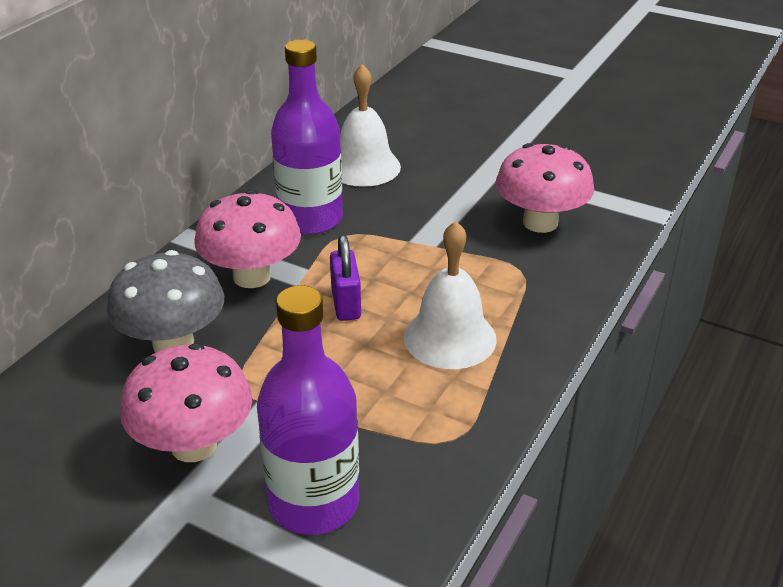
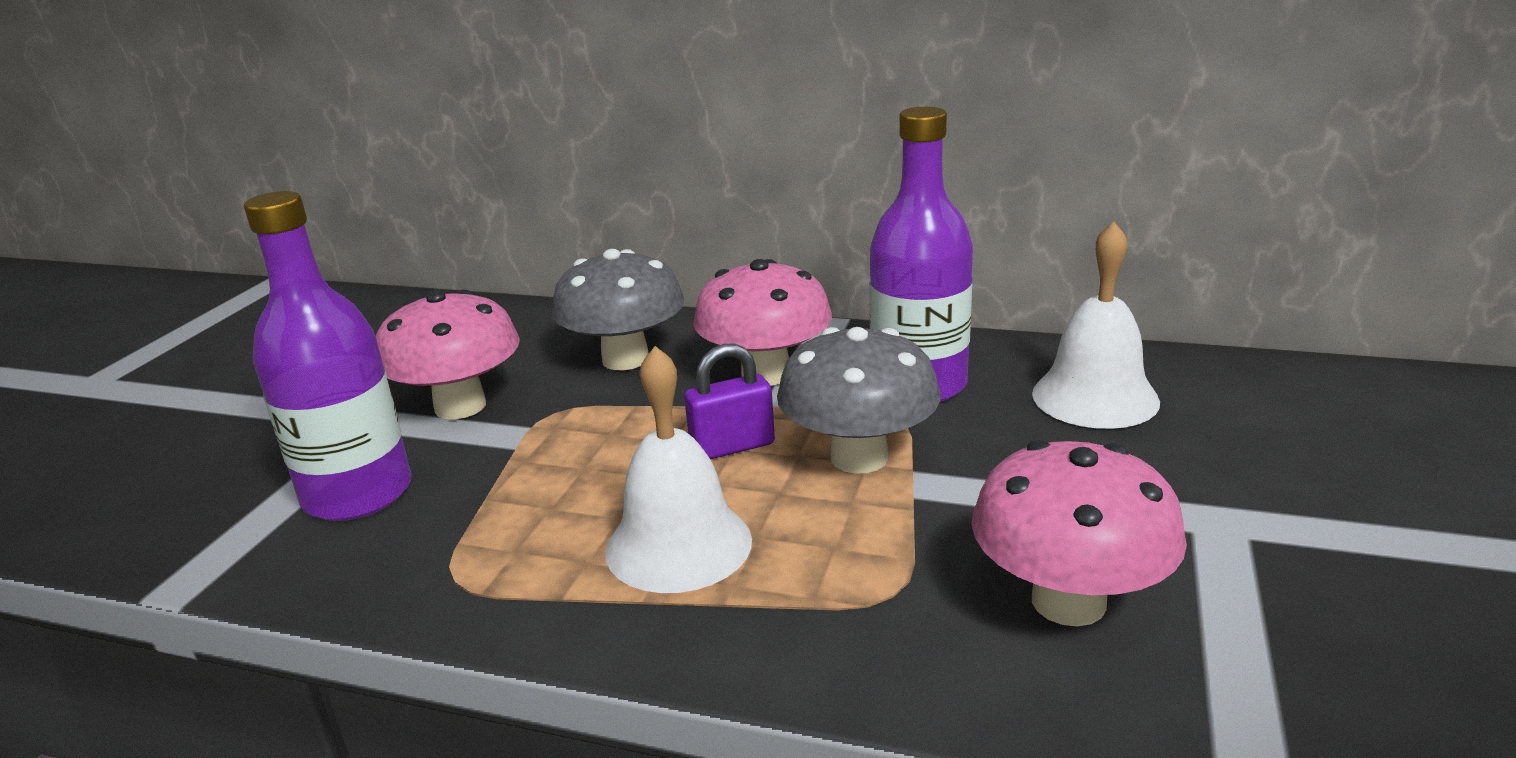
camera: 80 degrees right, 10 degrees down
(385, 257) = (859, 457): none -> grey mushroom

